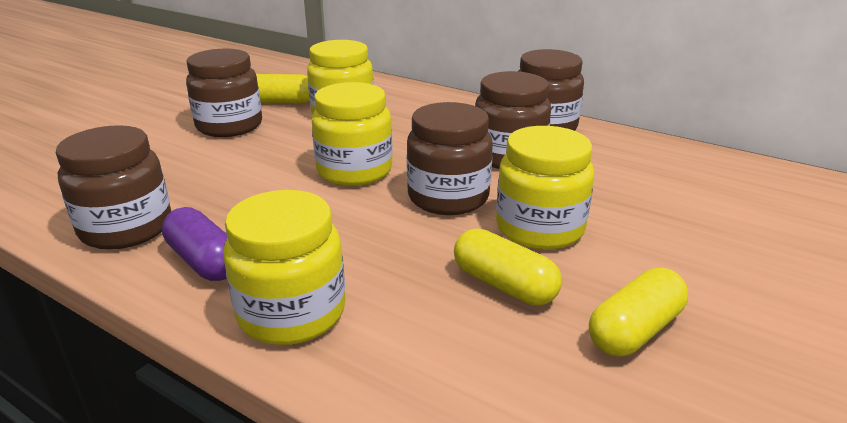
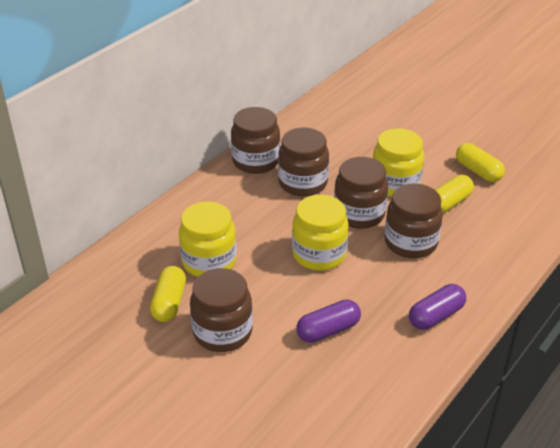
camera: 85 degrees left, 10 degrees up
(126, 228) = (399, 362): brown jar -> brown jar (410, 242)
(208, 180) = (328, 330): none -> purple capsule
(292, 313) = (479, 275): yellow jar -> none

